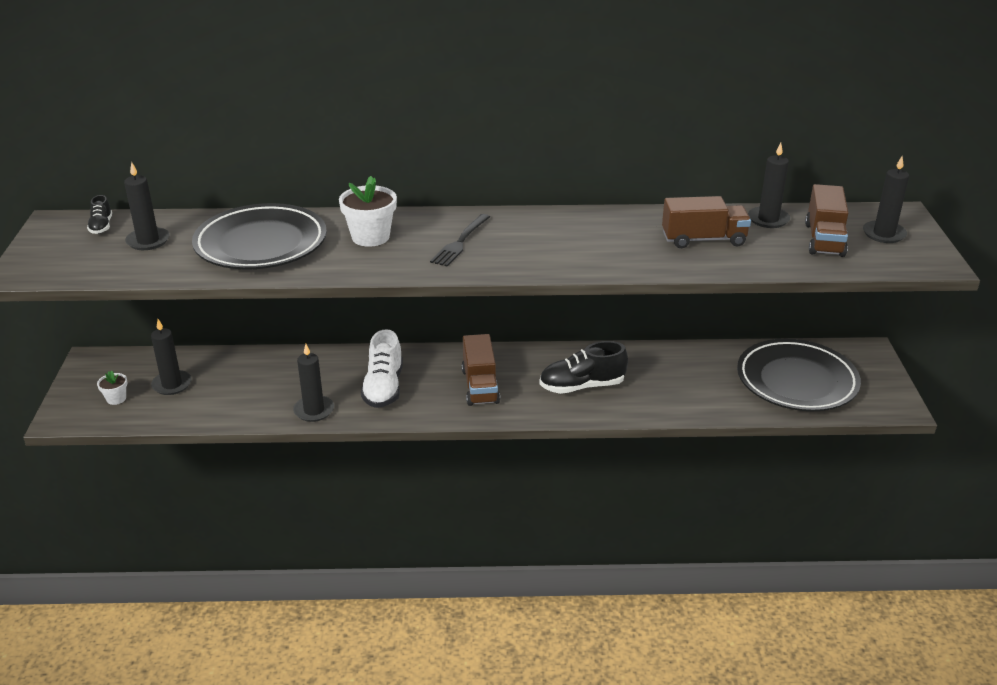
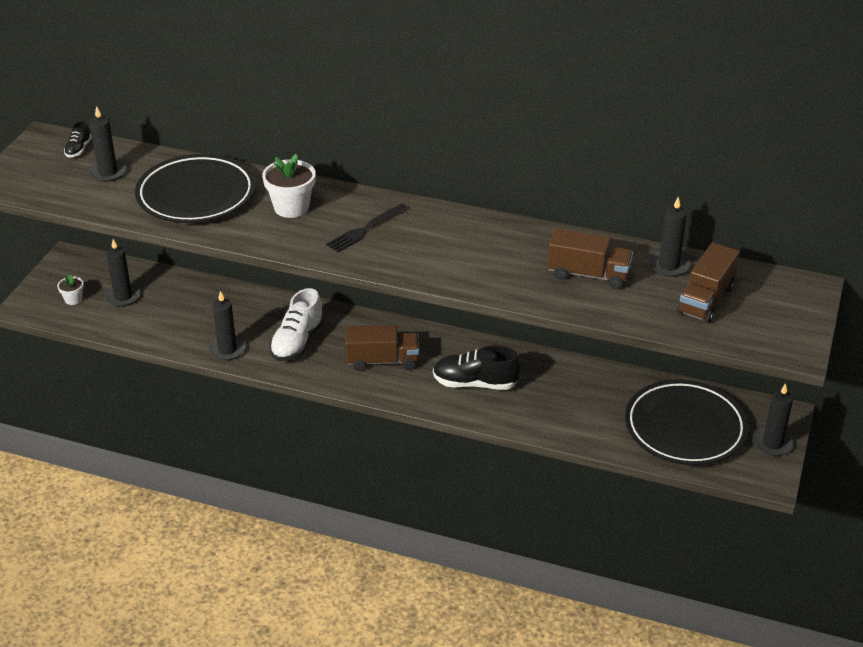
camera: 20 degrees right, 5 degrees up
(480, 386) = (382, 361): brown truck -> brown truck turned 105 degrees counterclockwise
(884, 234) = (771, 307): black candle -> black candle (772, 443)

